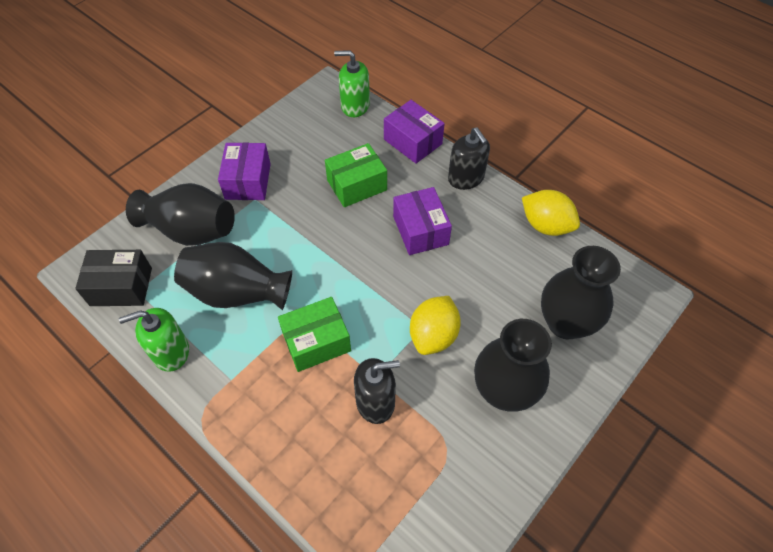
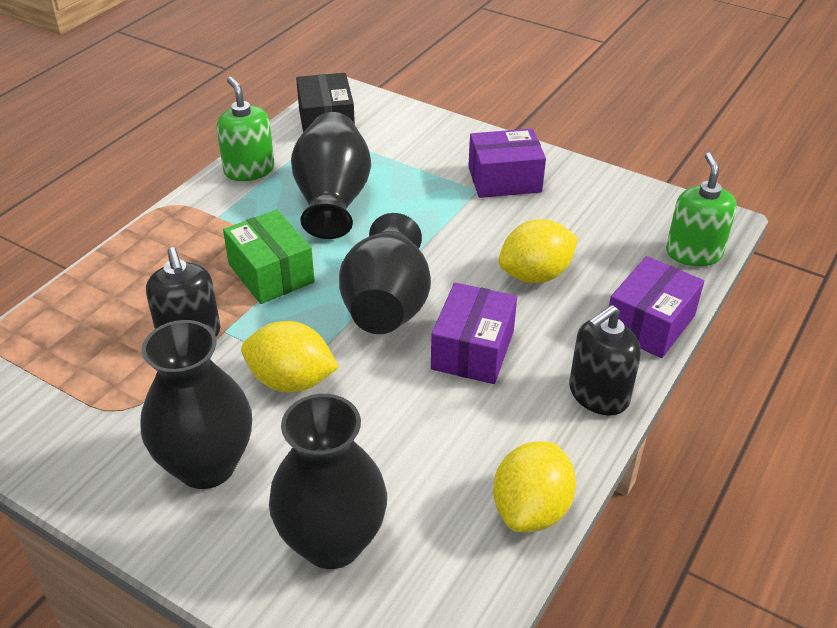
camera: 80 degrees right, 15 degrees down
(191, 231) = (413, 152): black vase -> black vase (386, 305)
(357, 185) = (535, 275): green box -> yellow lemon
(420, 230) = (472, 350): purple box -> purple box turned 45 degrees counterclockwise

